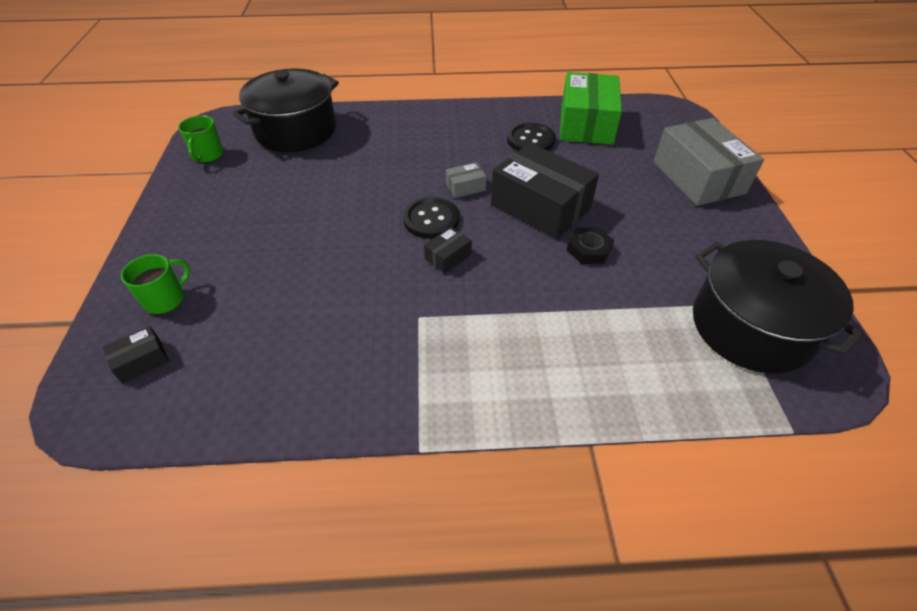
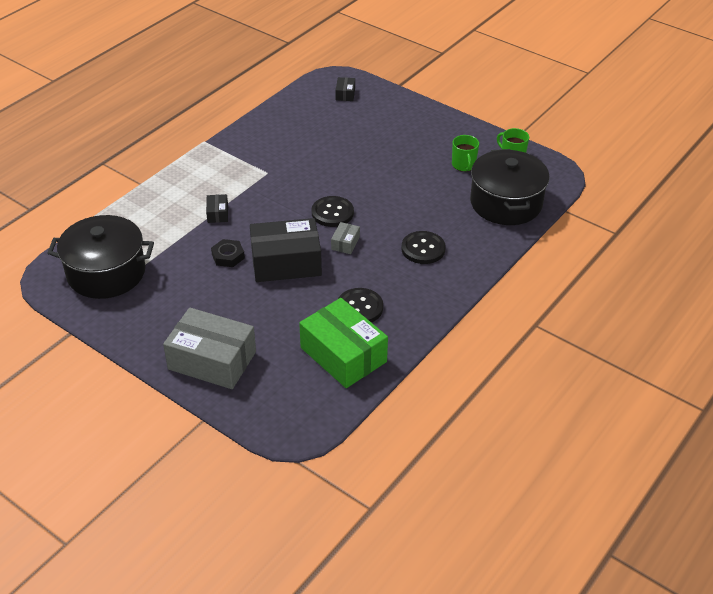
camera: 130 degrees right, 5 degrees down
(166, 299) = (379, 109): green mug -> green mug (463, 165)
(416, 143) = (423, 249): none -> black button
(448, 257) = (294, 202): black box -> black box (217, 214)

